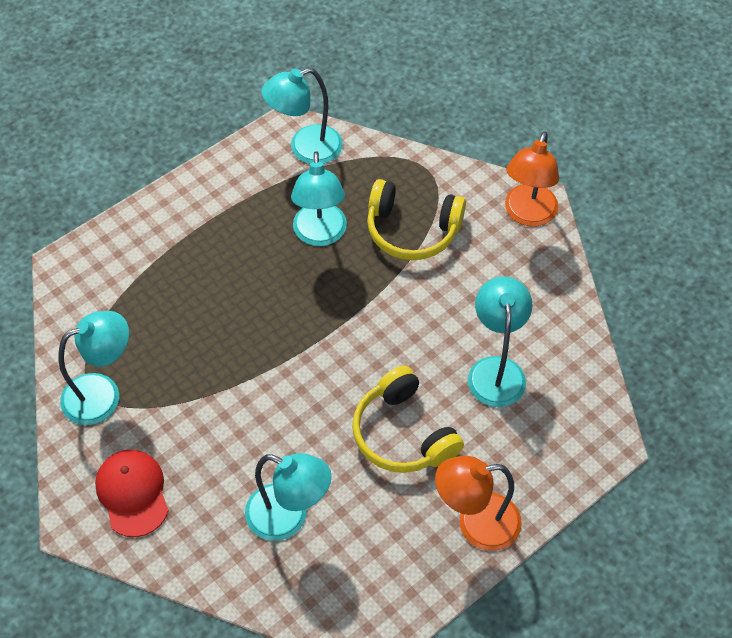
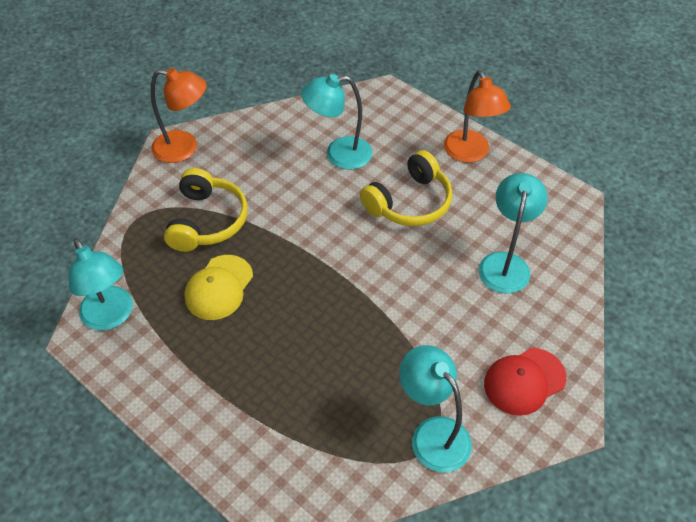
camera: 100 degrees left, 5 degrees down
(320, 235) = (219, 287): turquoise lamp -> yellow cap

